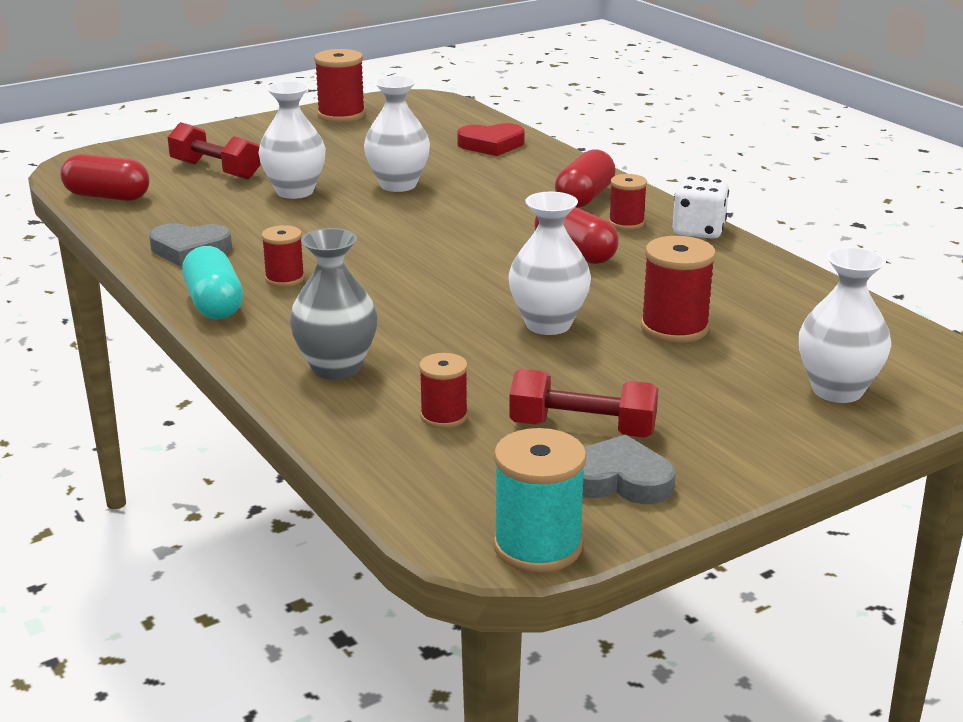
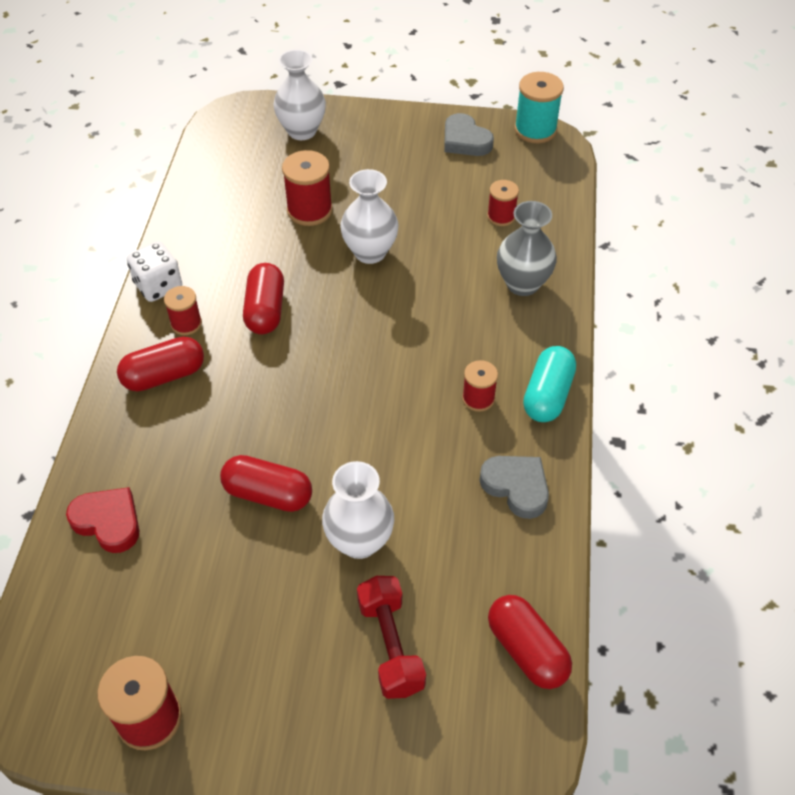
camera: 140 degrees left, 25 degrees up
(398, 185) = (268, 494): white vase -> red capsule
(582, 429) = (445, 173): red dumbbell -> none

